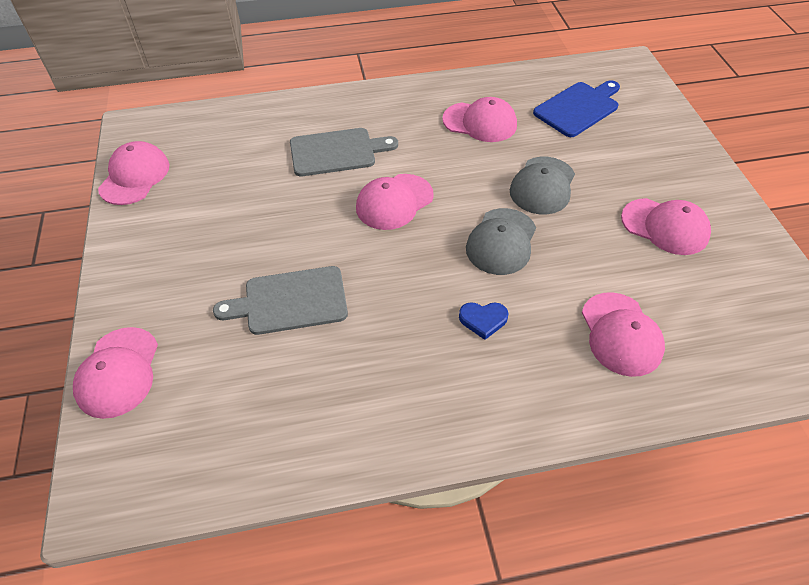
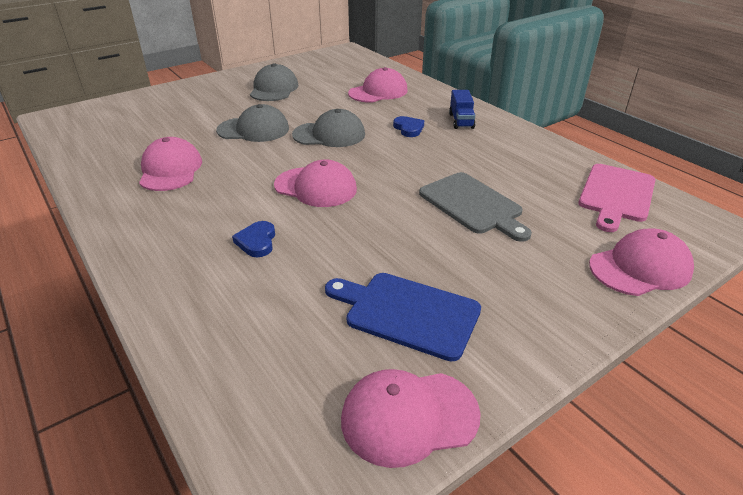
camera: 115 degrees left, 15 degrees down
(215, 445) = (616, 195): none -> pink cutting board
(337, 152) = (257, 241): grey cutting board -> blue heart
(480, 389) = (461, 121): none -> blue truck
(578, 108) = (134, 130): blue cutting board -> blue cutting board (407, 313)
(665, 227) = (274, 89): pink cap -> grey cap

